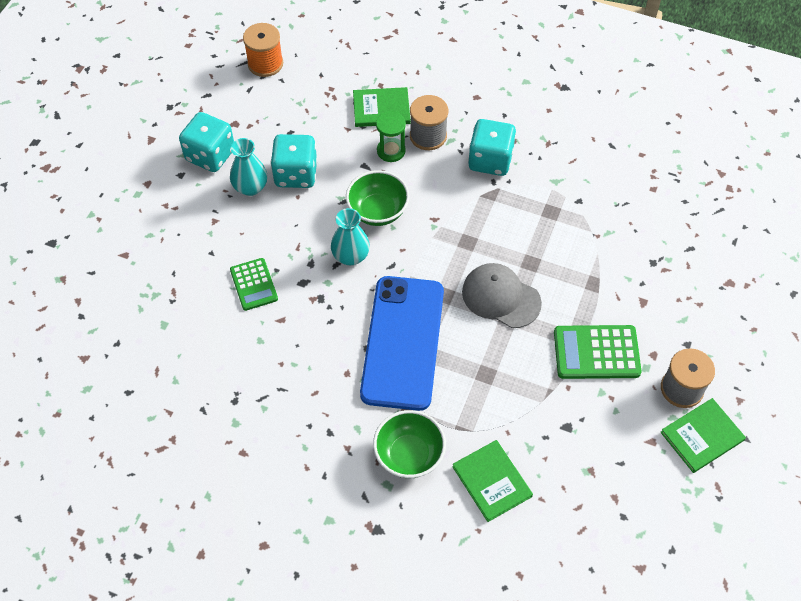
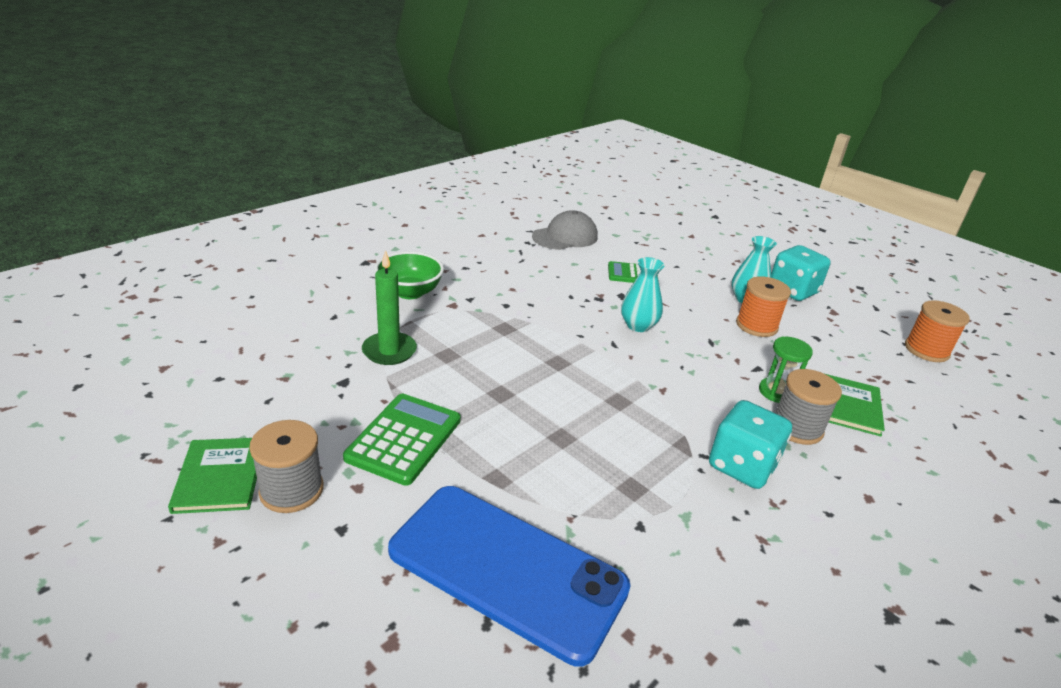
camera: 110 degrees right, 25 degrees down
(296, 174) = (756, 325): turquoise dice -> orange spool
(378, 211) = (689, 357): green bowl -> none
(403, 342) = (521, 323): blue phone -> blue phone (507, 569)
(491, 481) = (342, 321): green book -> none
(501, 297) = (529, 397): grey cap -> grey cap (565, 237)
(509, 418) = (389, 351): none -> green candle

